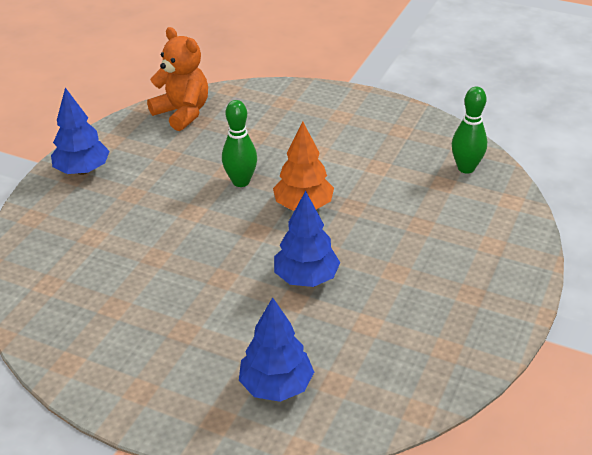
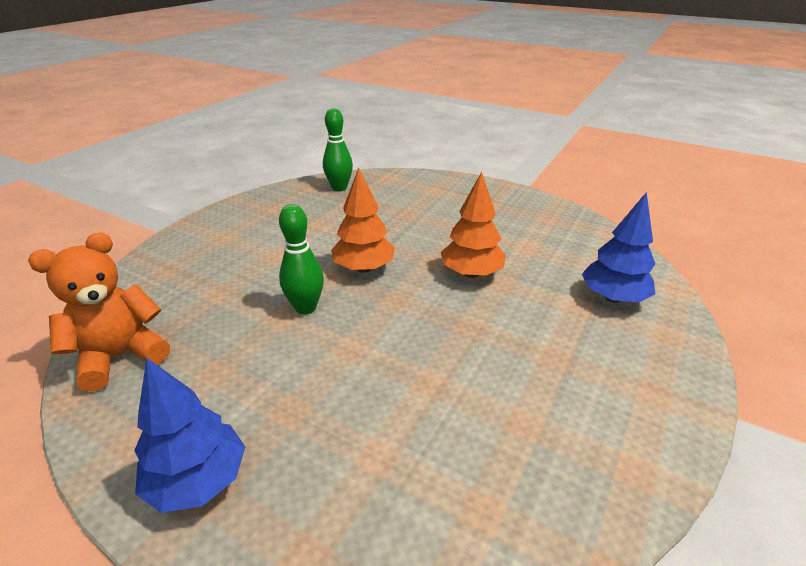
camera: 85 degrees left, 5 degrees down
(306, 278) = (471, 273): blue tree -> orange tree

